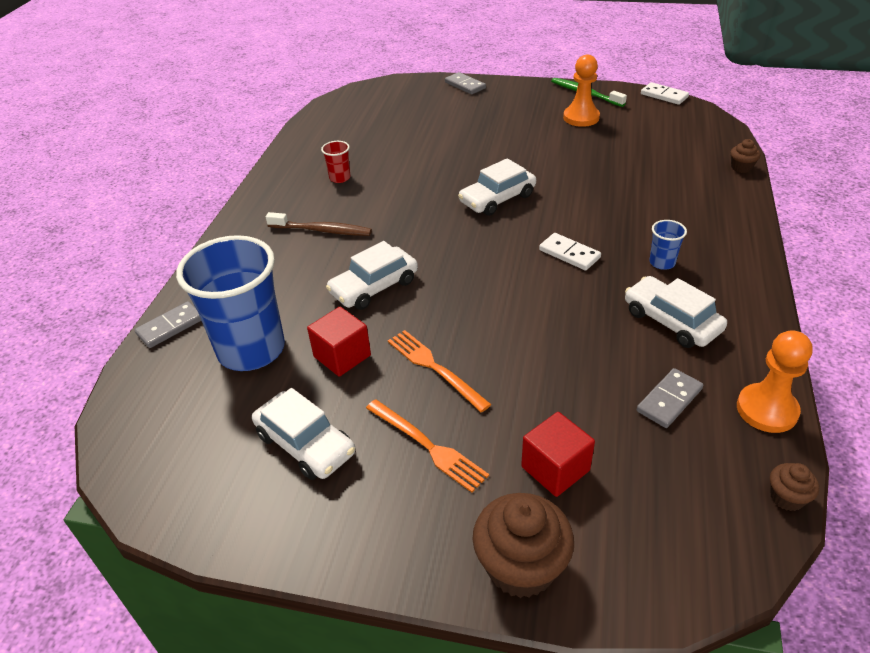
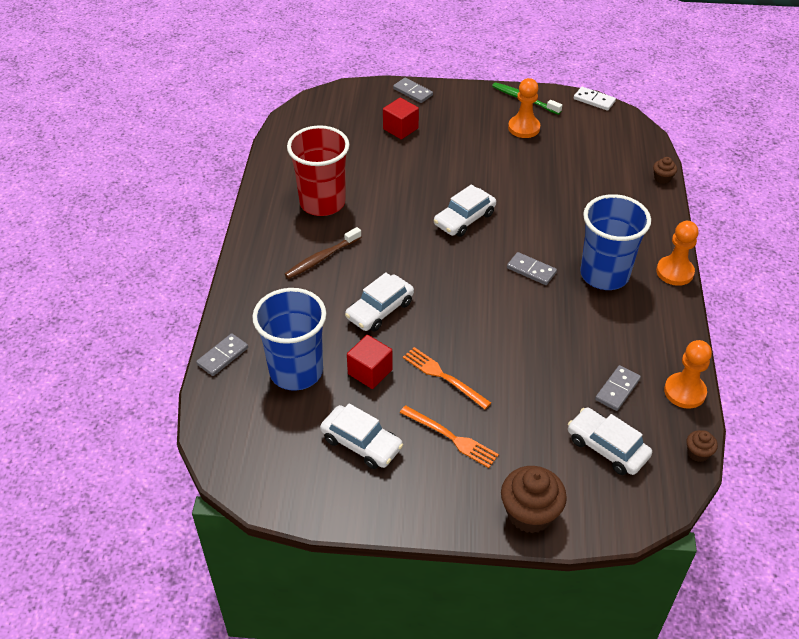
camera: 10 degrees left, 5 degrees up
(322, 230) = (322, 258): brown toothbrush -> brown toothbrush turned 135 degrees clockwise
(340, 178) = (322, 203): red cup -> red cup, size x2.43
(555, 468) = (543, 446): red cube -> red cube (400, 129)
(569, 254) = (531, 270): white domino -> grey domino
(662, 262) = (604, 274): blue cup -> blue cup, size x2.43
(671, 321) = (615, 325): white car -> white car (607, 447)
(755, 264) = (674, 272): none -> orange pawn

